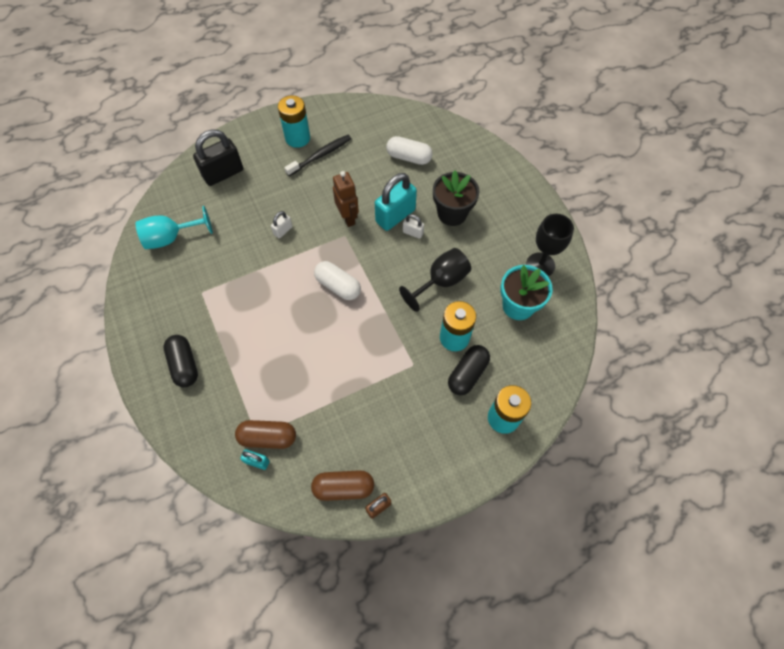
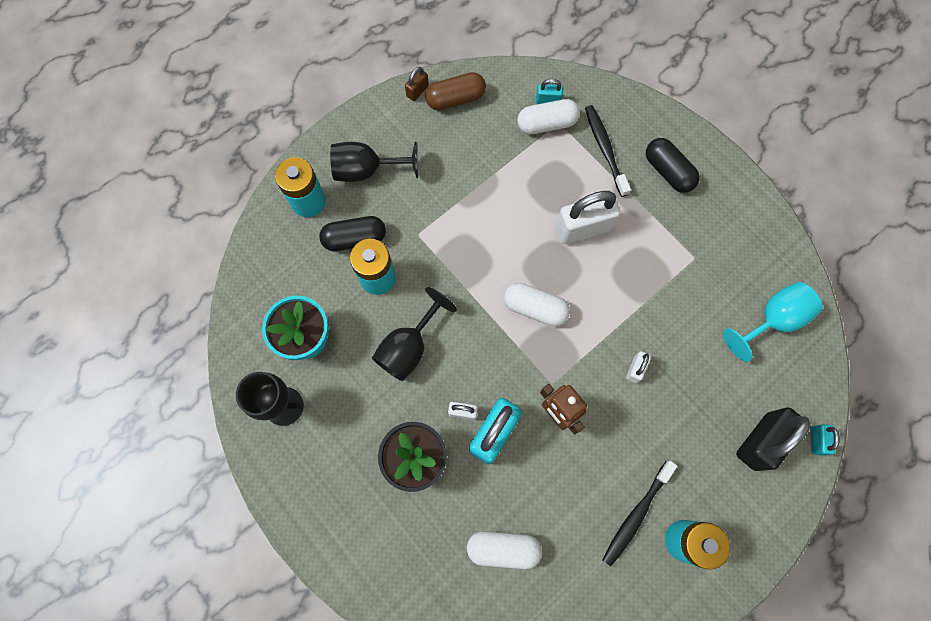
camera: 165 degrees right, 10 degrees up
(188, 166) = (816, 440): none -> turquoise padlock
(227, 399) = (605, 149): none -> black toothbrush
(268, 437) = (546, 124): brown capsule -> white capsule
(276, 336) = (583, 228): none -> white padlock
(445, 434) = (367, 170): none -> black goblet
(467, 374) = (355, 239): black capsule -> black capsule turned 60 degrees clockwise

